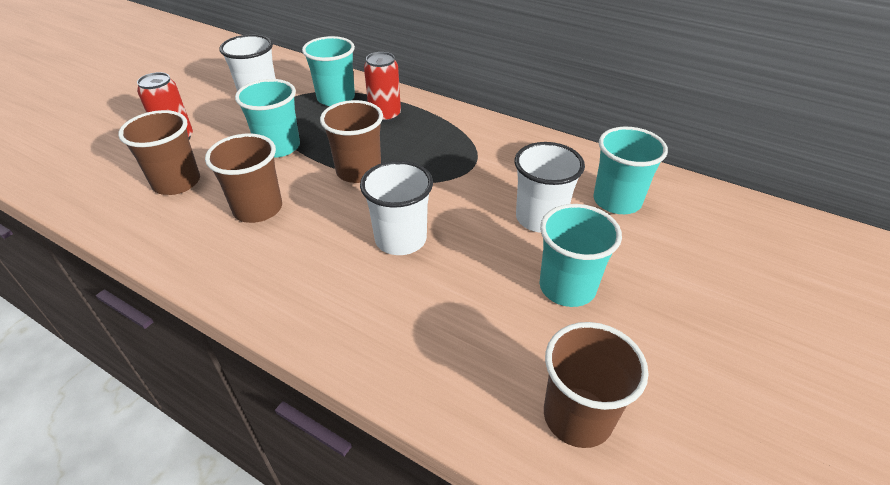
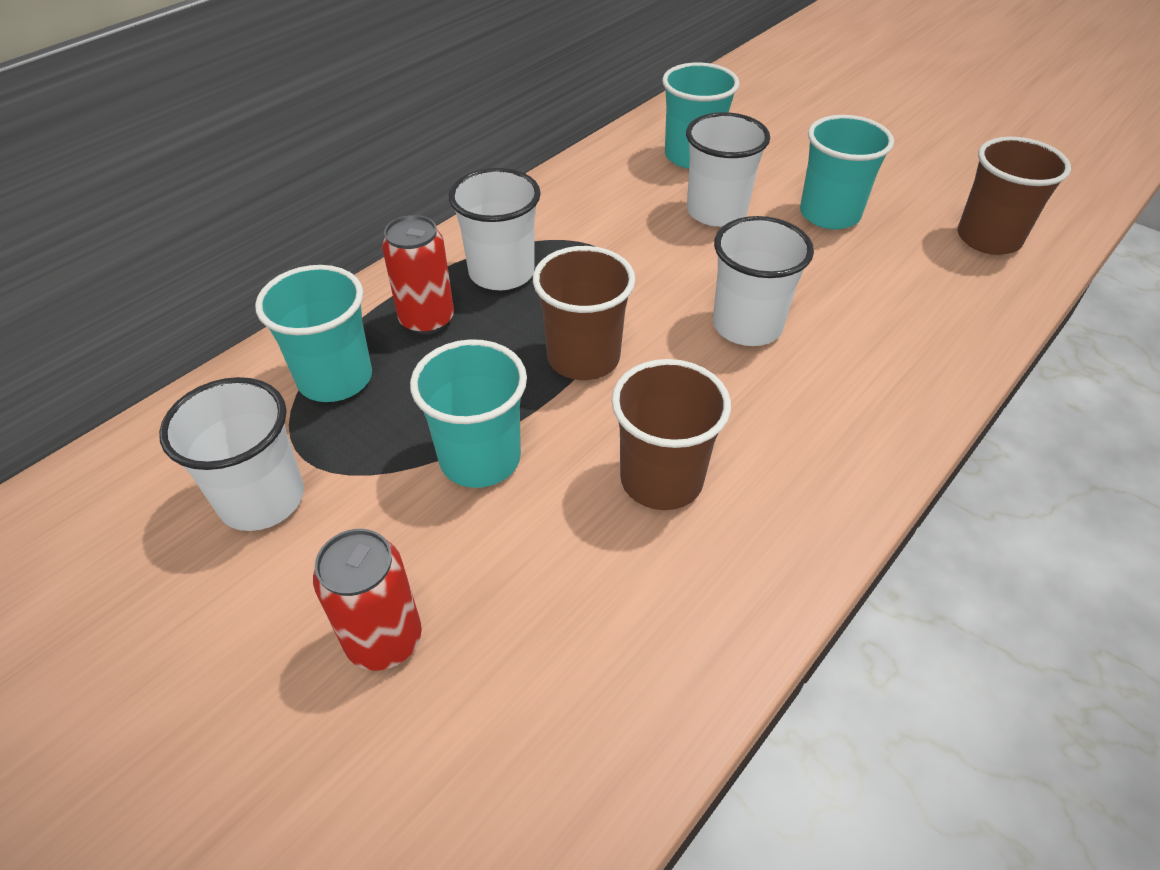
camera: 80 degrees left, 5 degrees up
(176, 182) = (559, 613): brown cup -> none
(433, 133) = (501, 273): none -> white cup

